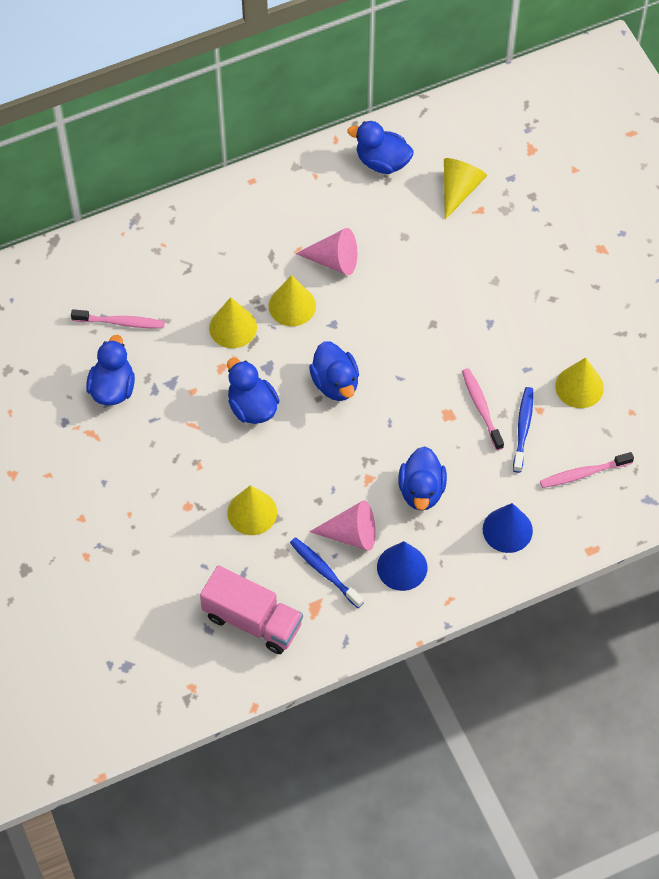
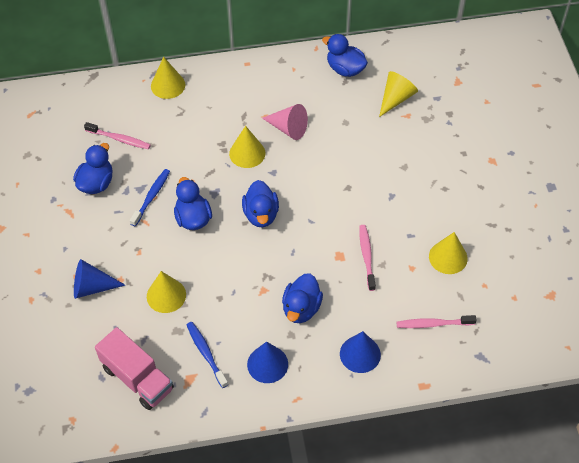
camera: 15 degrees right, 5 degrees down
(157, 523) = (92, 287): none -> blue cone
(233, 327) = (198, 159): yellow cone -> yellow cone (168, 85)
(351, 534) = (236, 329): pink cone -> none
(523, 429) = (394, 279): blue toothbrush -> blue toothbrush (151, 197)

